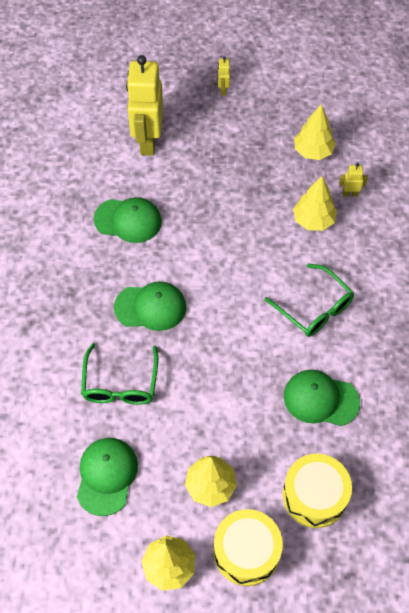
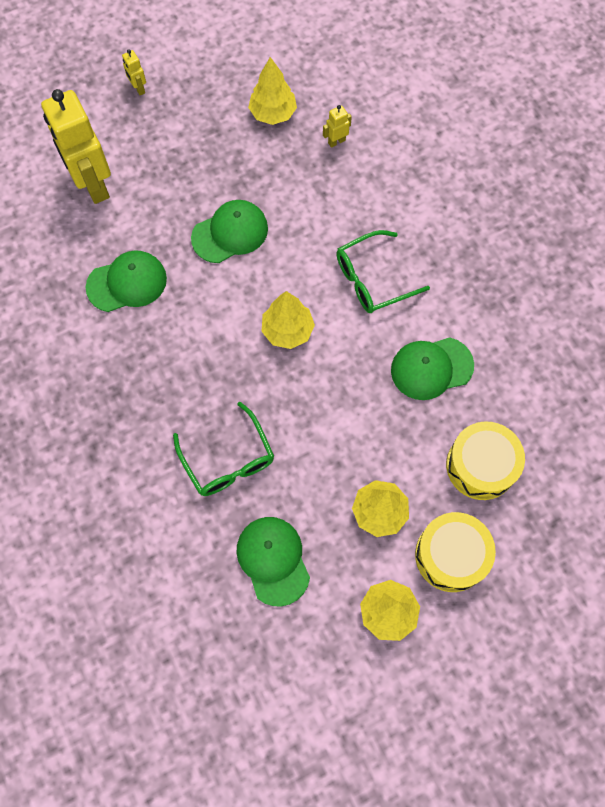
camera: 30 degrees left, 10 degrees up
(150, 307) = (209, 364): green cap -> green cap (230, 233)
(313, 220) = (317, 188): yellow tree -> yellow tree (287, 330)
(314, 308) = (372, 279): green glasses -> green glasses turned 135 degrees clockwise

